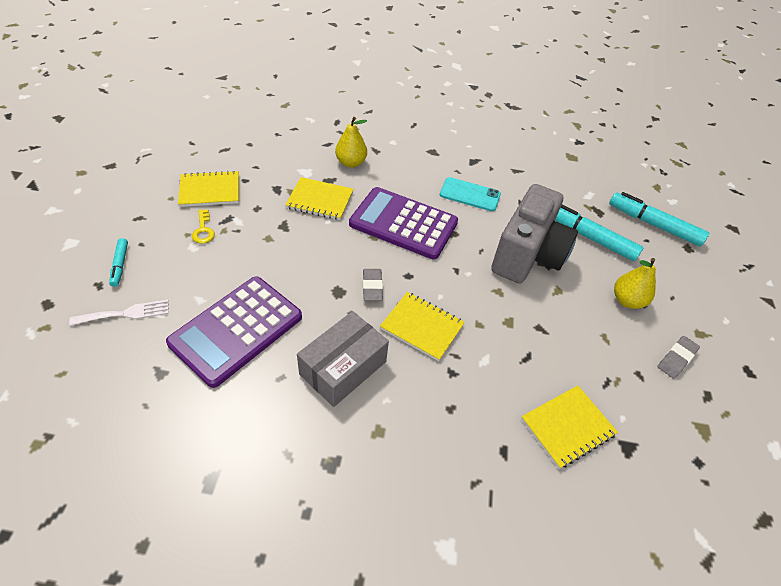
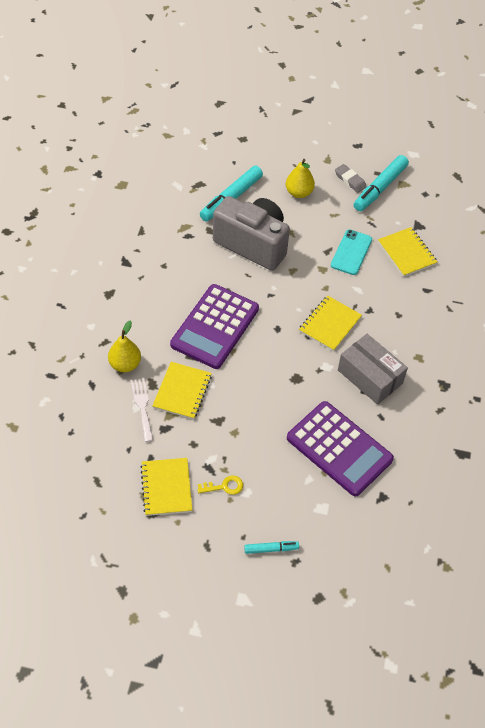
camera: 85 degrees left, 5 degrees up
(126, 313) = (326, 533): white fork -> white fork (142, 406)
(372, 287) = (290, 354): grey eraser -> none
(470, 194) = (176, 272): turquoise phone -> turquoise phone (351, 252)
(653, 224) = (216, 152): turquoise marker -> turquoise marker (380, 188)

